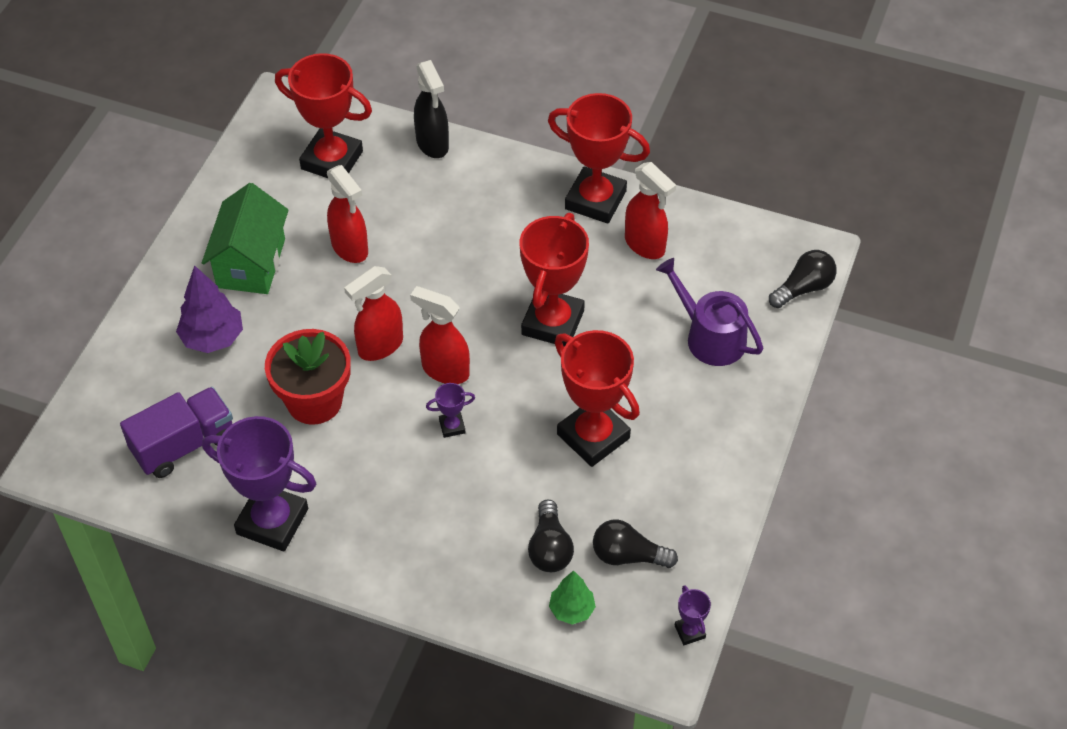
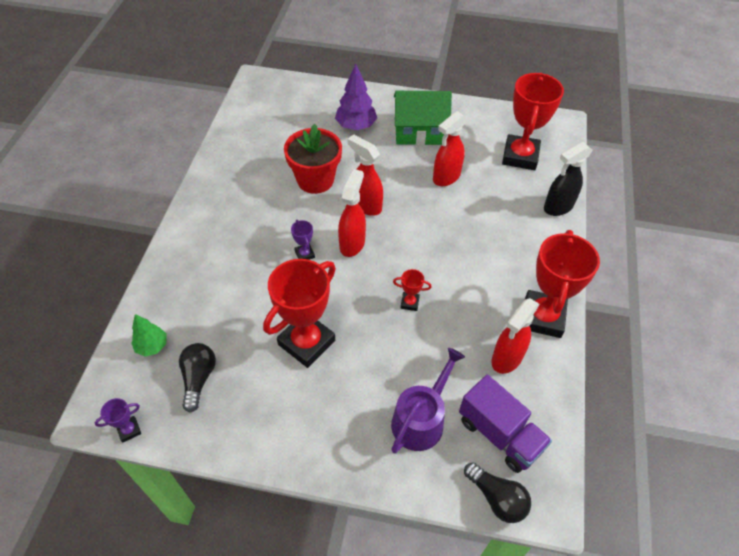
camera: 80 degrees right, 0 degrees up
(184, 445) = (275, 128): purple truck -> purple truck (500, 434)
(272, 521) = (222, 175): purple trophy -> none
(550, 548) = (205, 326): black light bulb -> none
(552, 322) = (409, 303): red trophy -> red trophy, size x0.43

